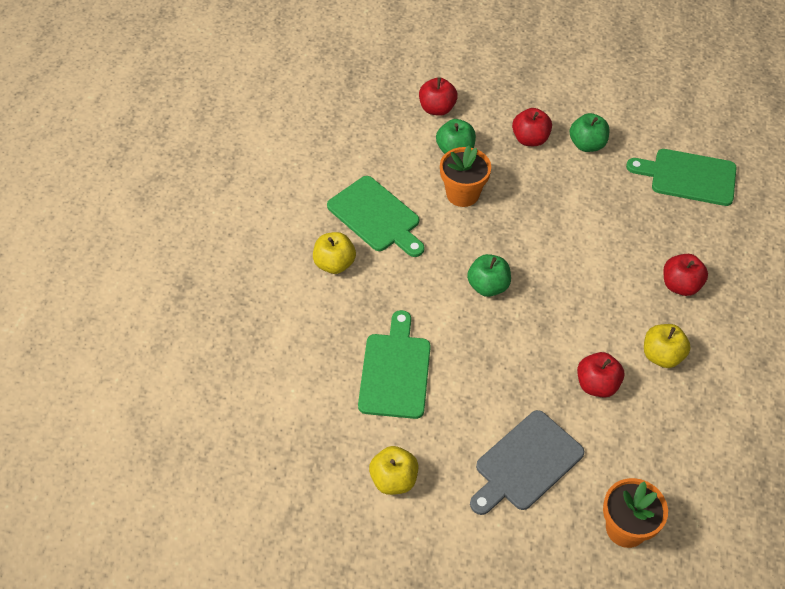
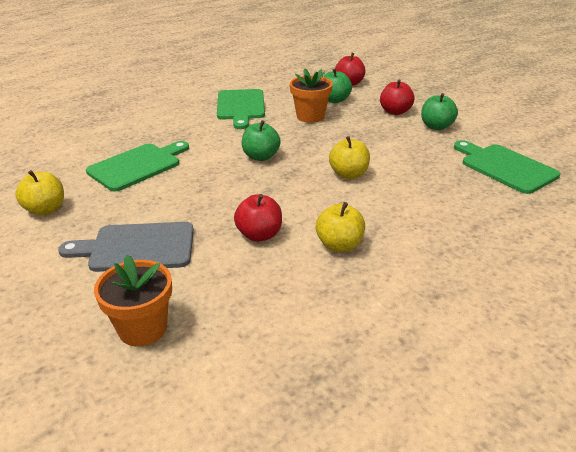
camera: 40 degrees right, 20 degrees down
(334, 264) = (184, 114): yellow apple -> yellow apple (348, 174)
(680, 285) = (415, 216): red apple -> none

